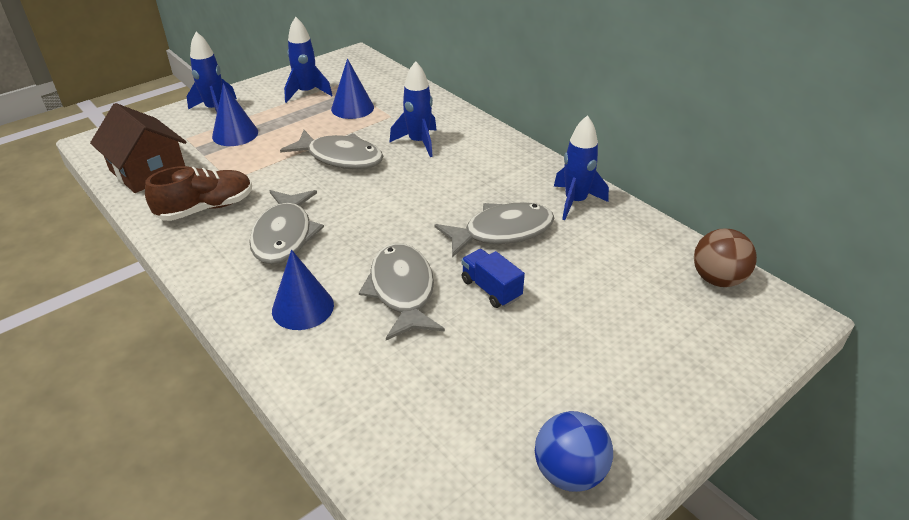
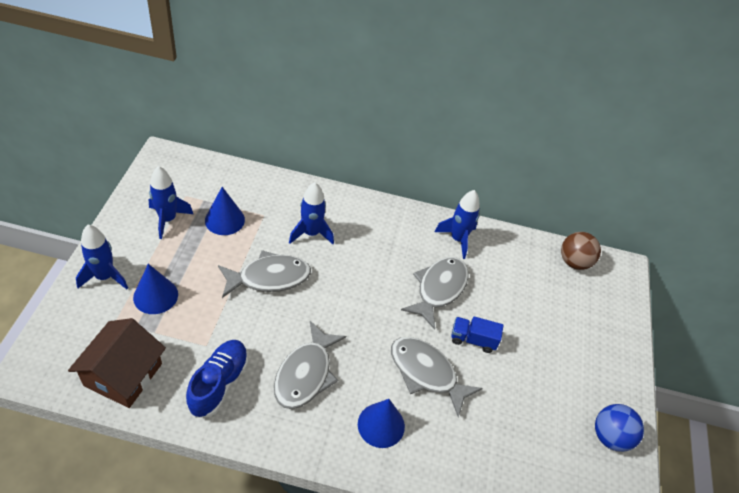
camera: 45 degrees left, 10 degrees up
(148, 171) = (123, 374): brown house -> brown house turned 75 degrees counterclockwise
(206, 208) = (219, 383): brown shoe -> blue shoe
(284, 235) = (305, 373): grey fish -> grey fish turned 60 degrees clockwise

